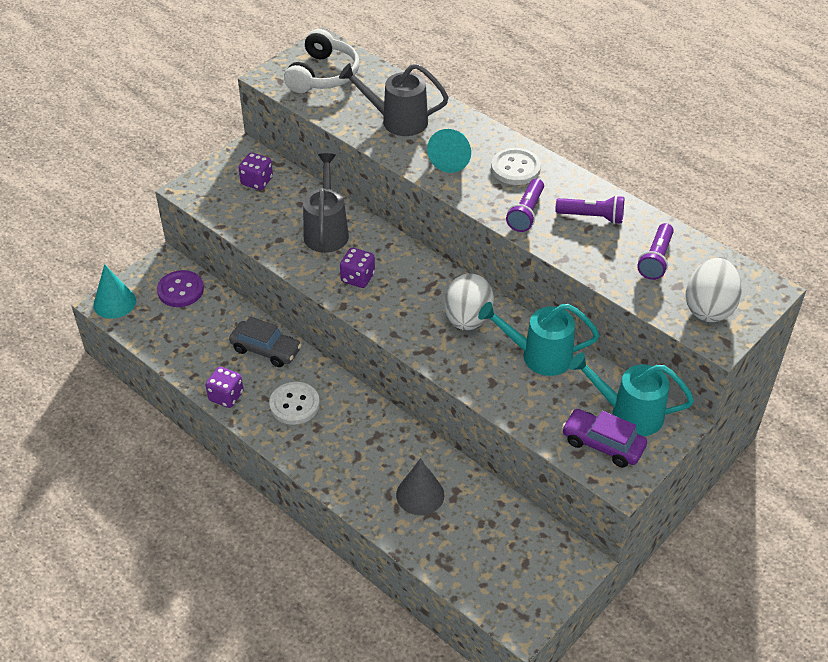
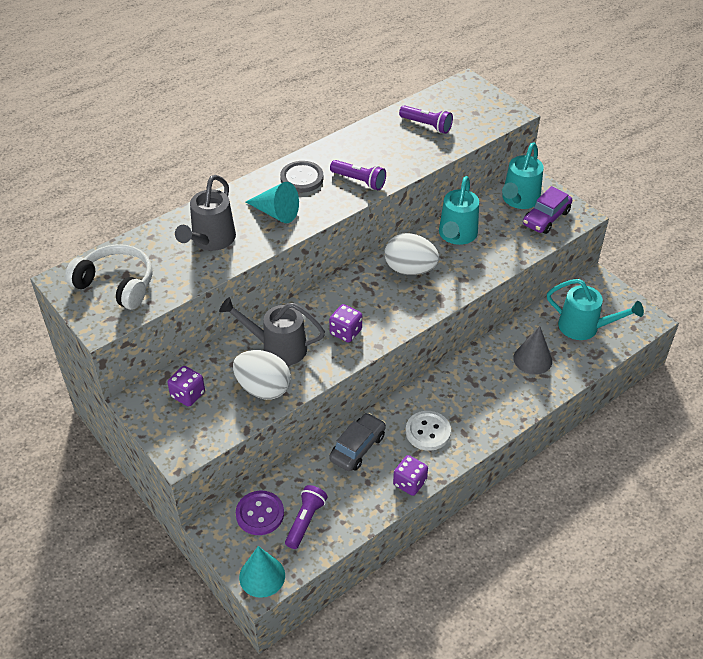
camera: 80 degrees left, 0 degrees up
(487, 549) = (584, 327): none -> turquoise watering can
(515, 168) = (302, 178): white button -> grey button
(592, 217) = (372, 147): purple flashlight -> purple flashlight (305, 521)
(709, 308) = (480, 111): white egg -> white egg (263, 388)

